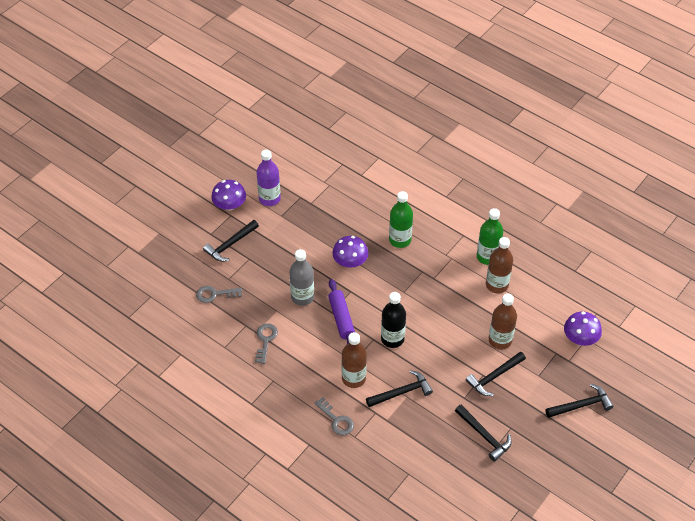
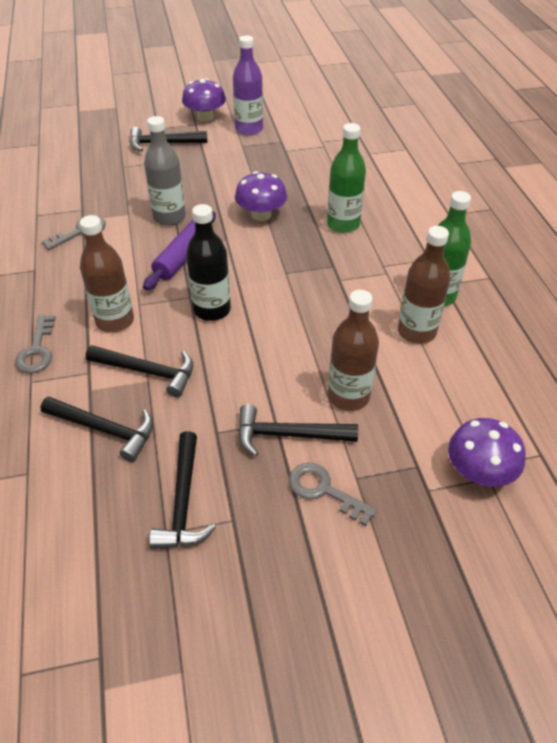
camera: 40 degrees right, 5 degrees down
(215, 294) = (93, 171): grey key -> grey key (324, 490)
(581, 405) = (381, 571): black hammer -> black hammer (104, 430)

